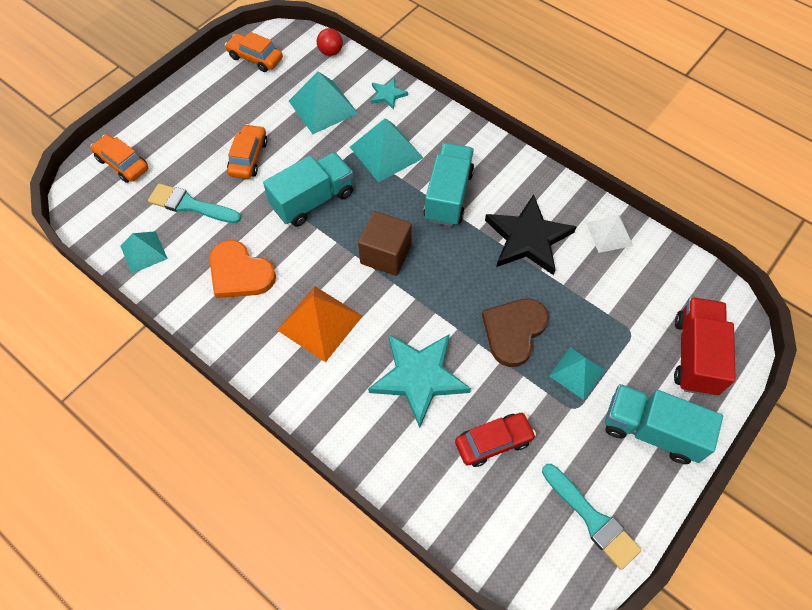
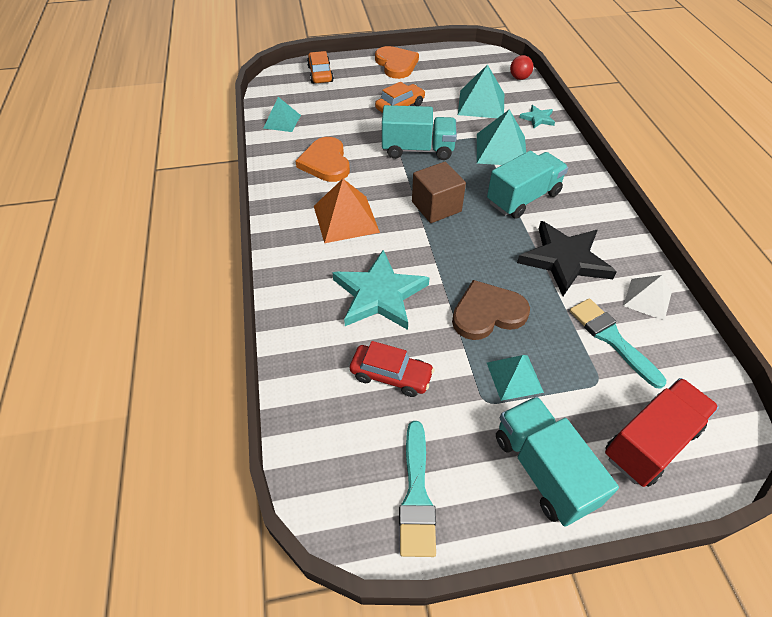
camera: 40 degrees right, 10 degrees down
(190, 205) = (336, 113): turquoise brush -> turquoise brush (611, 338)
(193, 103) = (396, 64): none -> orange heart
(255, 58) = (462, 60): orange car -> none

